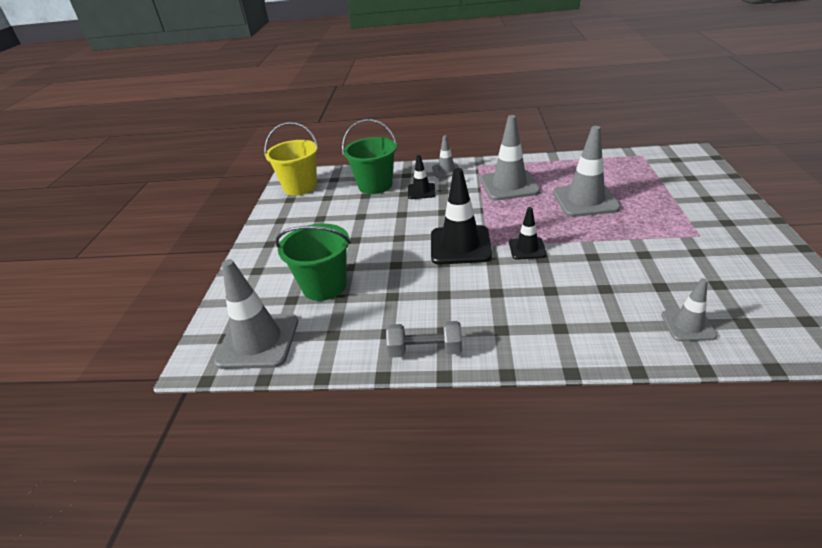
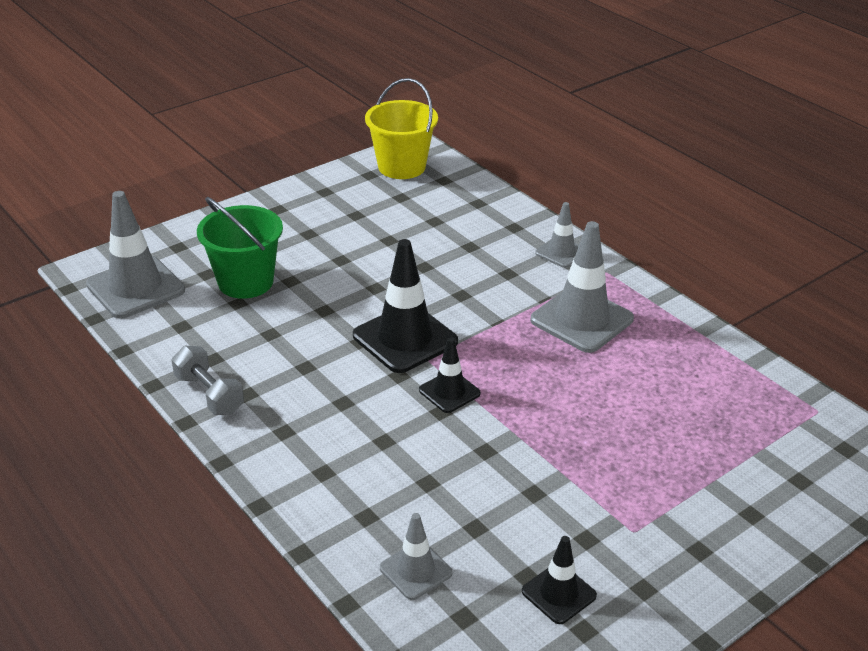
camera: 45 degrees right, 0 degrees up
(375, 185) = (463, 216): green bucket -> none
(421, 191) = (489, 257): black traffic cone -> black traffic cone (559, 593)
(585, 200) = (615, 399): grey traffic cone -> none

